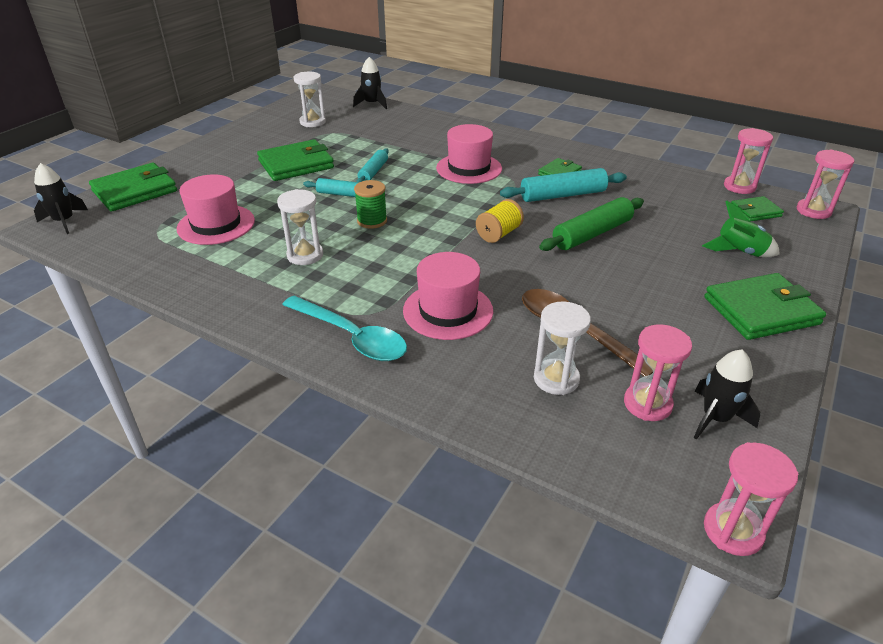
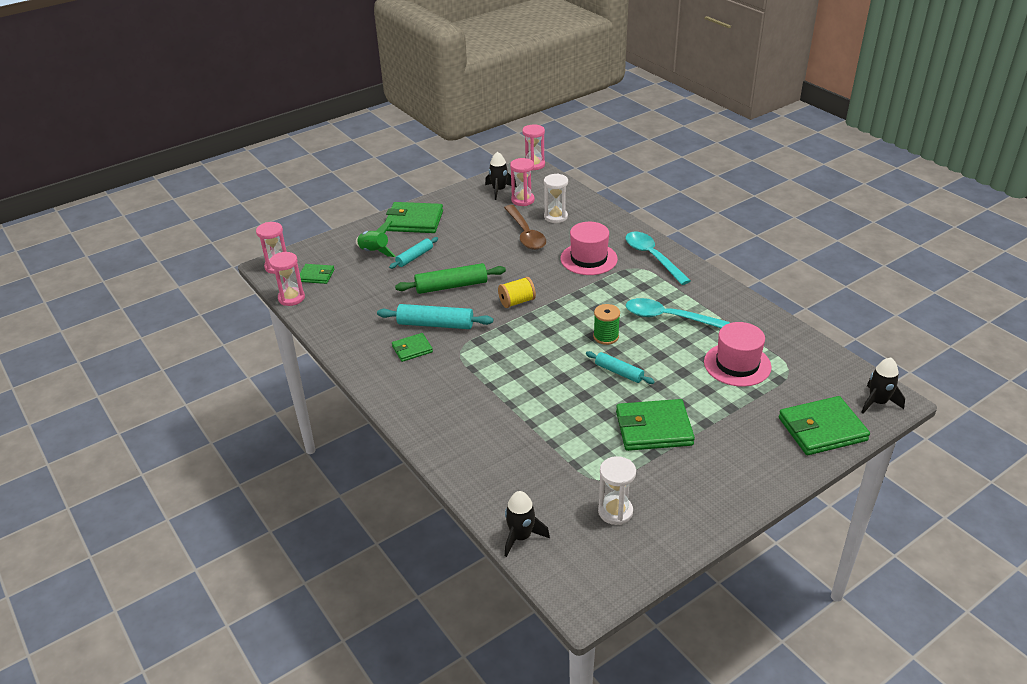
camera: 155 degrees left, 0 degrees up
(305, 255) = (668, 317): white hourglass -> turquoise spoon
(373, 172) = (579, 395): turquoise rolling pin -> turquoise rolling pin (414, 257)
(469, 168) = (486, 376): pink hat -> none

